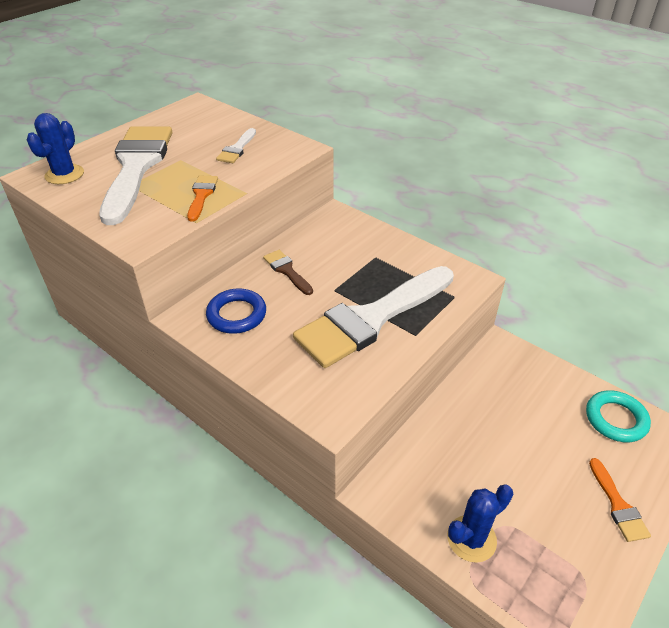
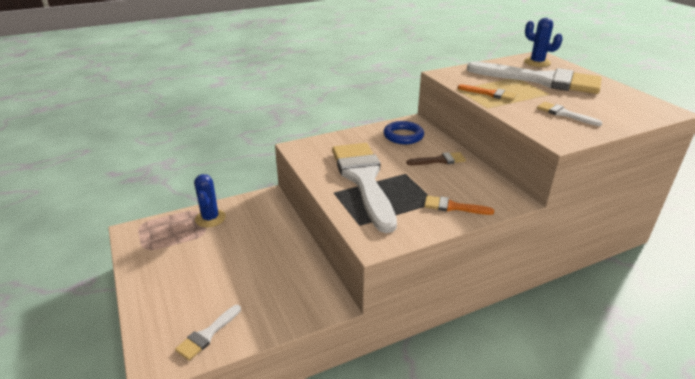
camera: 115 degrees right, 10 degrees down
(615, 419) = (207, 334): turquoise ring -> white brush
(617, 504) = (159, 289): orange brush -> orange brush (453, 207)

